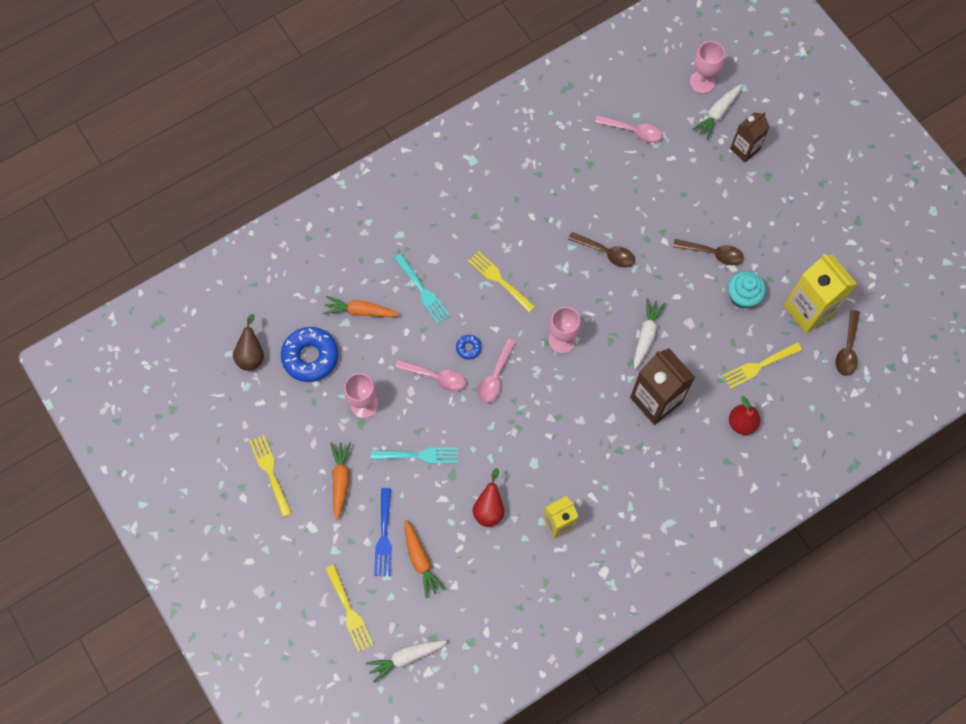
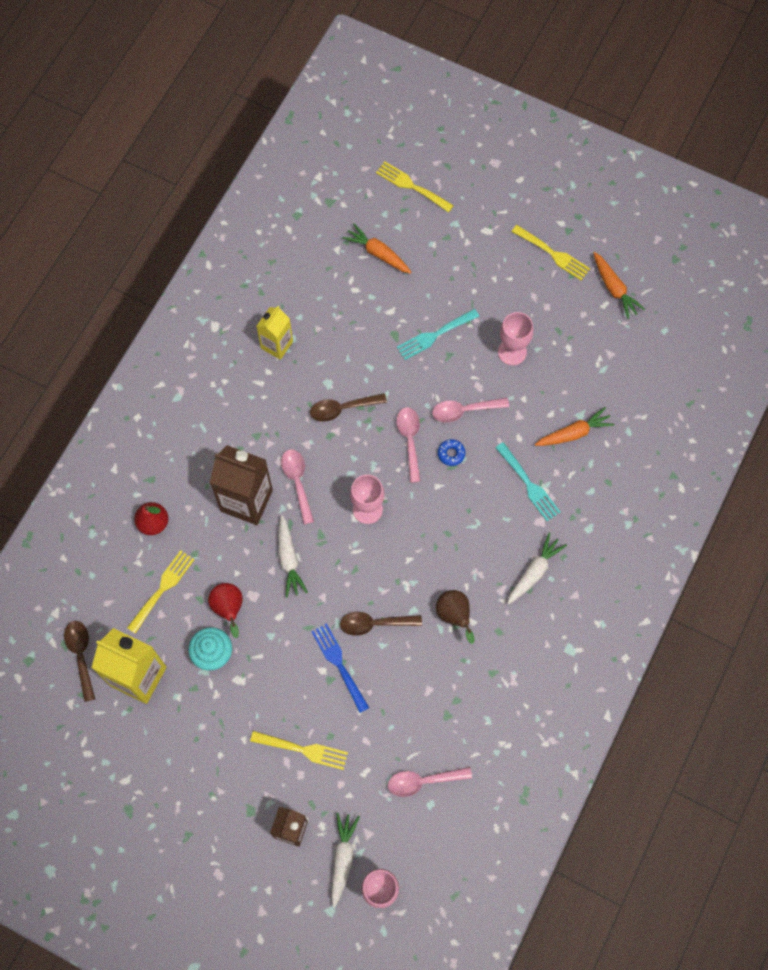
camera: 150 degrees right, 0 degrees up
(251, 355) = (643, 340): brown pear -> brown pear (454, 615)
(310, 357) = (589, 367): blue donut -> none
(340, 480) = (488, 279): orange carrot -> orange carrot (614, 288)
(384, 536) = (421, 255): blue fork -> blue fork (339, 664)
(406, 657) = (343, 177): white carrot -> white carrot (534, 572)
(423, 291) = (529, 484): turquoise fork -> turquoise fork turned 150 degrees counterclockwise
(489, 508) = (345, 324): red pear -> red pear (229, 608)
(499, 280) = (463, 536): yellow fork -> yellow fork (303, 750)
(606, 393) = (297, 482): none -> pink spoon
(713, 253) = (265, 684): brown spoon -> brown spoon (342, 409)

